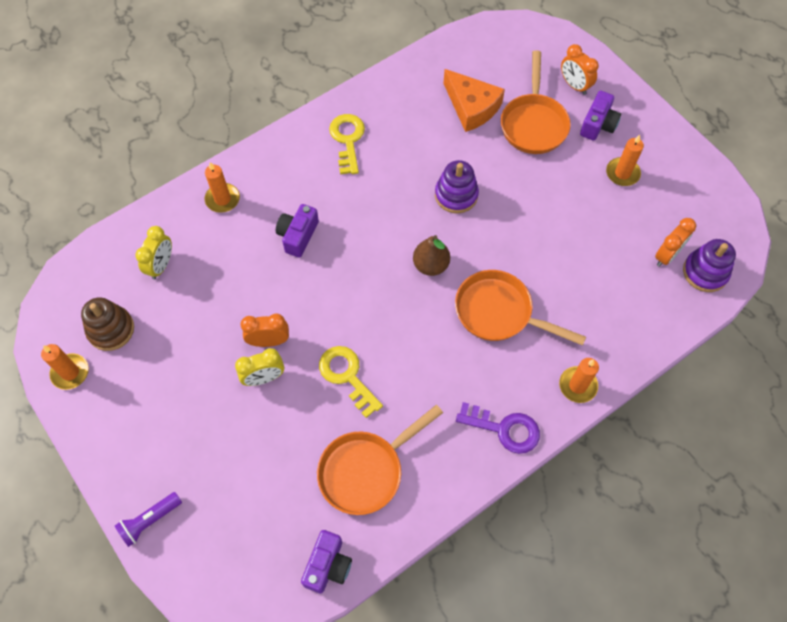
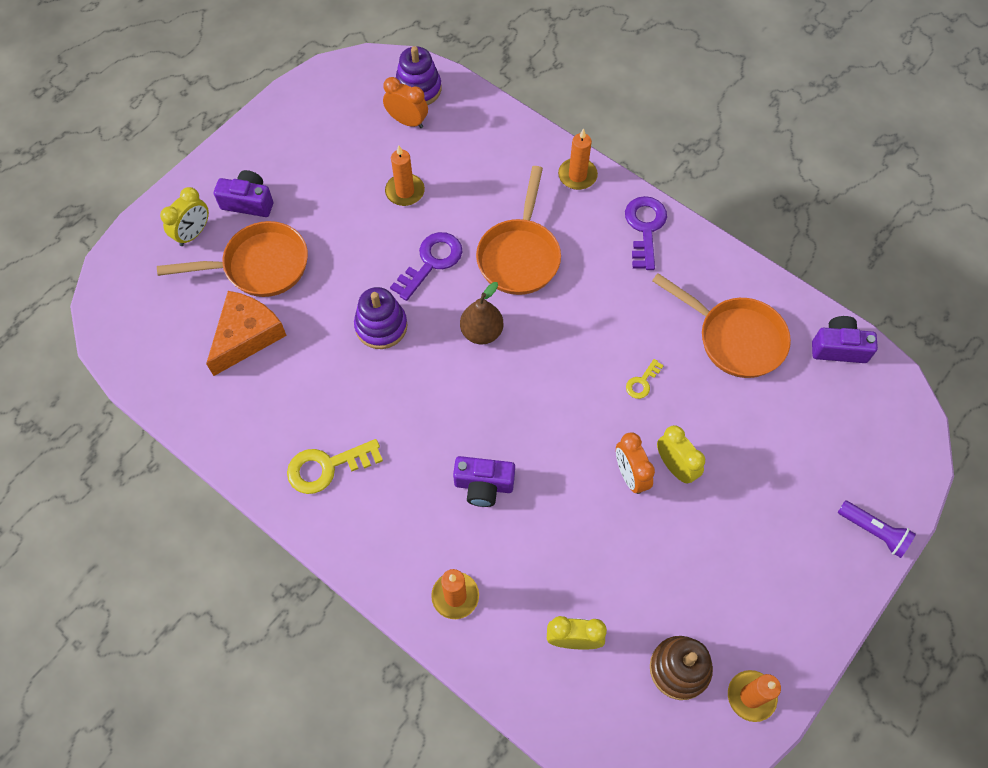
camera: 105 degrees left, 0 degrees up
(347, 376) = (642, 382): yellow key -> yellow key, size x0.53
(508, 243) = (431, 262): none -> purple key
(574, 85) = (193, 233): orange clock -> yellow clock
(622, 173) = (312, 171): orange candle -> orange candle (405, 191)

